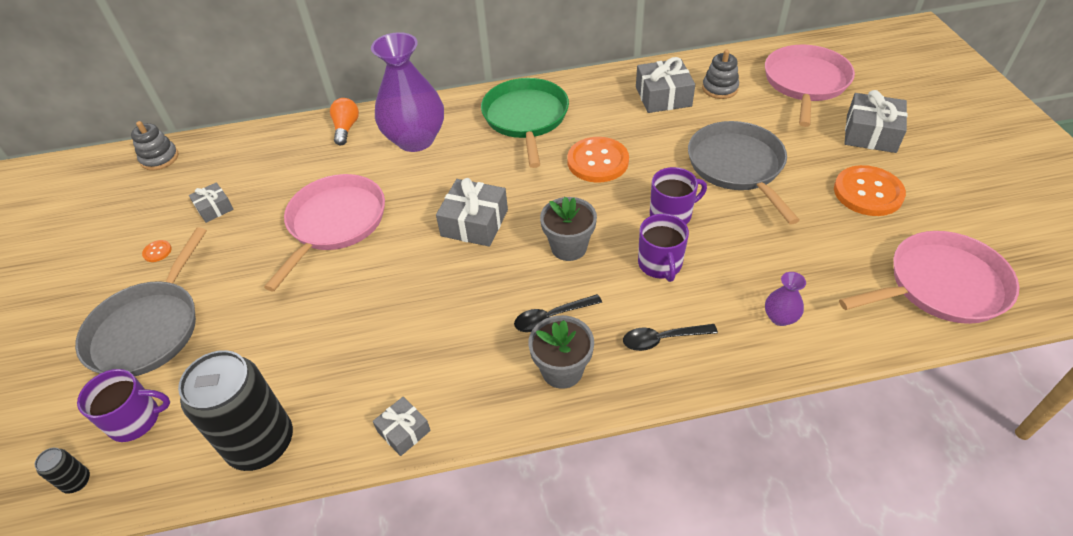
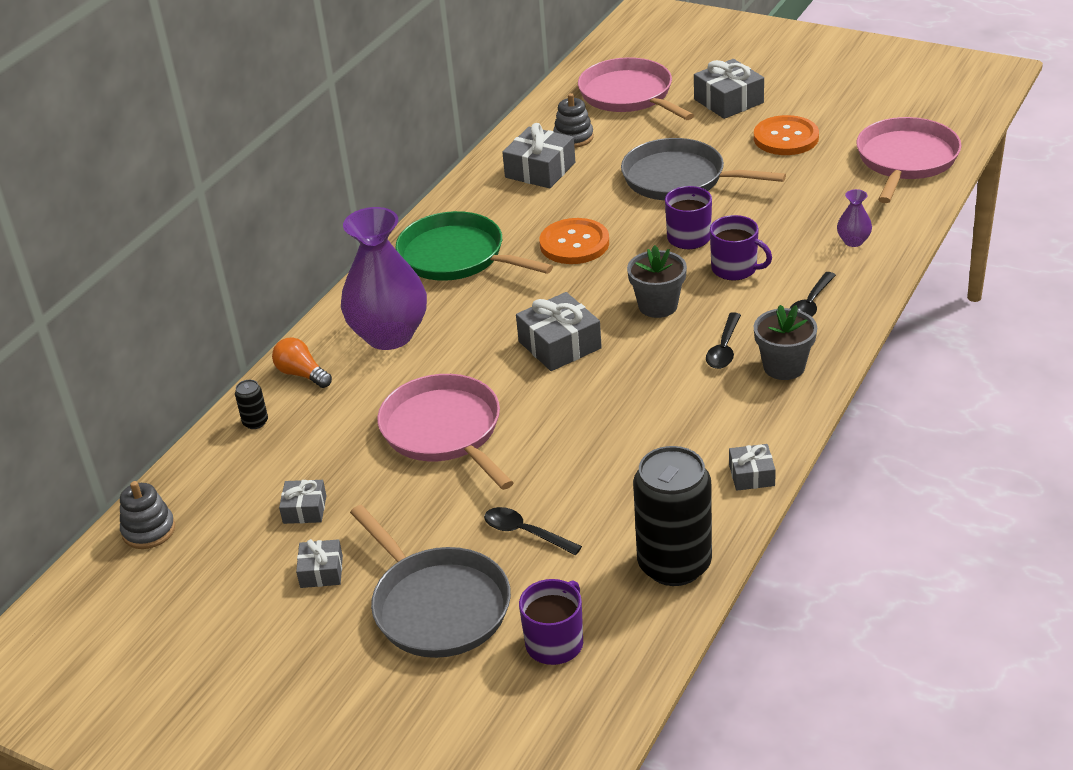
camera: 50 degrees left, 10 degrees down
(77, 481) = (590, 701): black can -> black can (255, 422)
(157, 252) = (321, 571): orange button -> grey gift
(250, 330) = (525, 533): none -> black spoon

